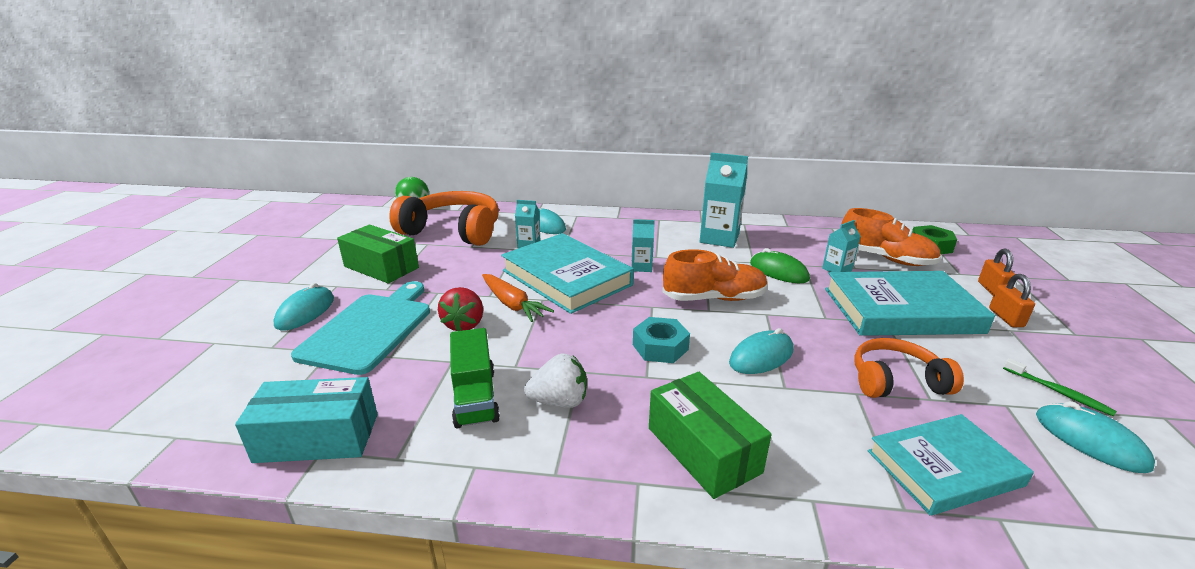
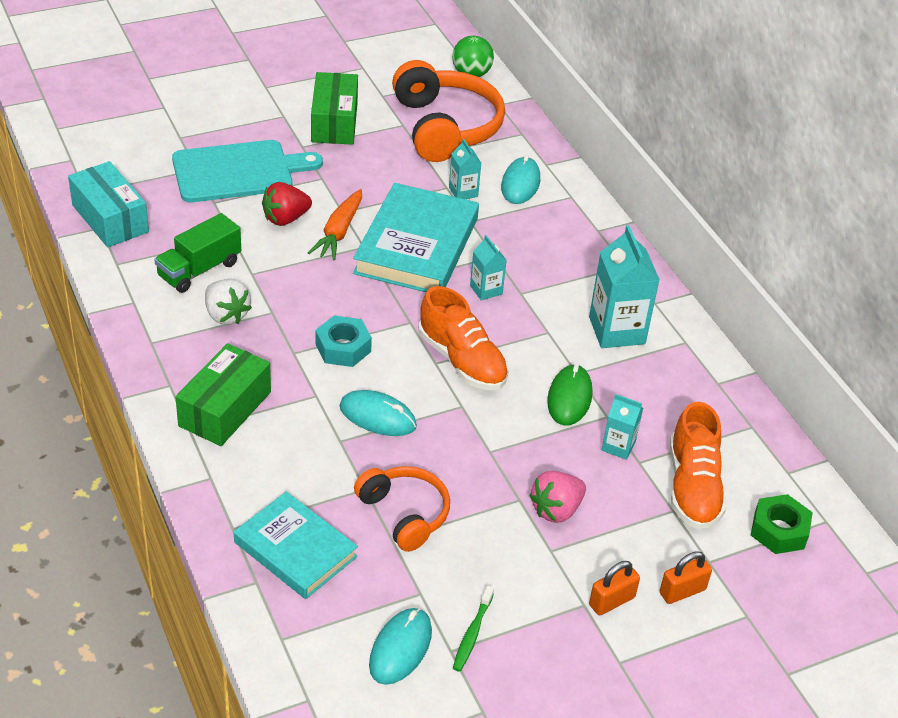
camera: 55 degrees right, 15 degrees up
(305, 312) = (234, 124): turquoise mouse -> none
(901, 310) = (556, 510): turquoise book -> pink strawberry

